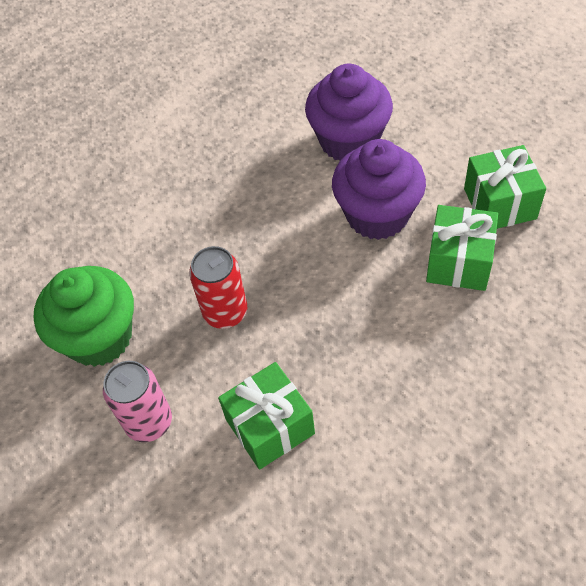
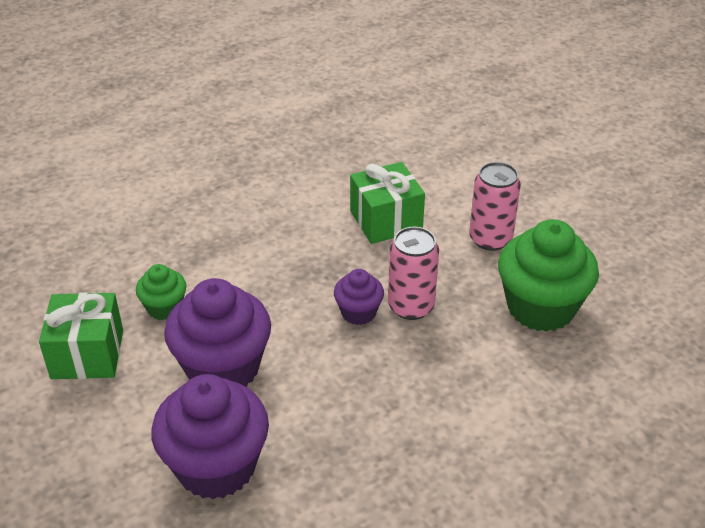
camera: 175 degrees left, 15 degrees down
(225, 312) = (411, 306): red can -> pink can
(274, 295) = (358, 312): none -> purple cupcake
(459, 262) = (164, 308): green gift -> green cupcake

